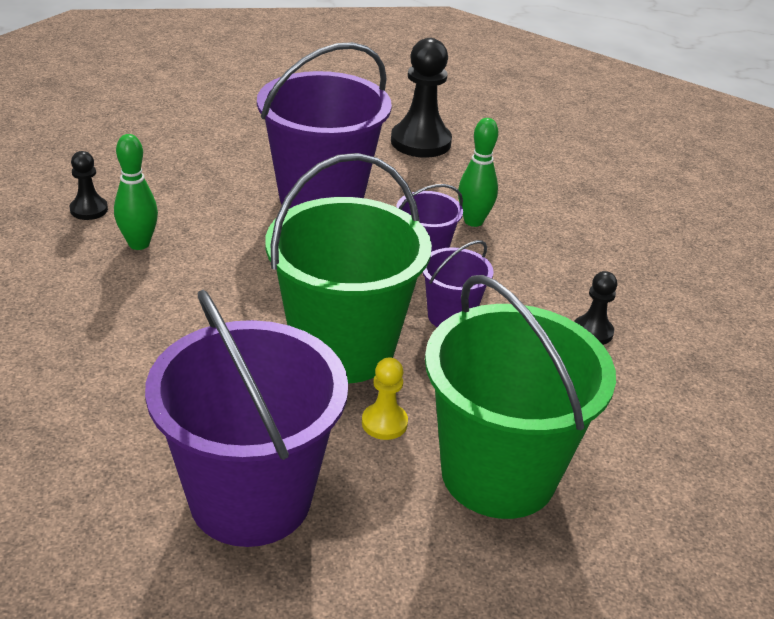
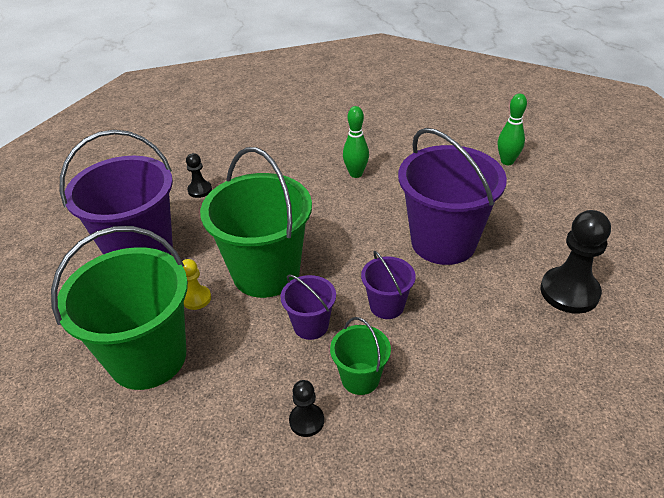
camera: 90 degrees right, 5 degrees up
(89, 209) = (385, 149): black pawn -> black pawn (200, 190)
(473, 221) = (449, 335): green bowling pin -> green bowling pin (507, 161)
(533, 288) = (360, 378): none -> green bucket

